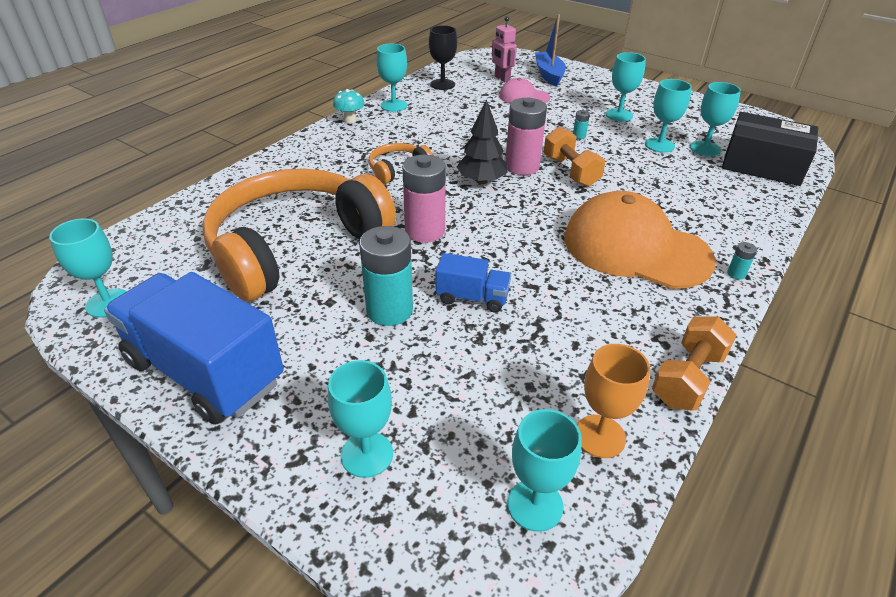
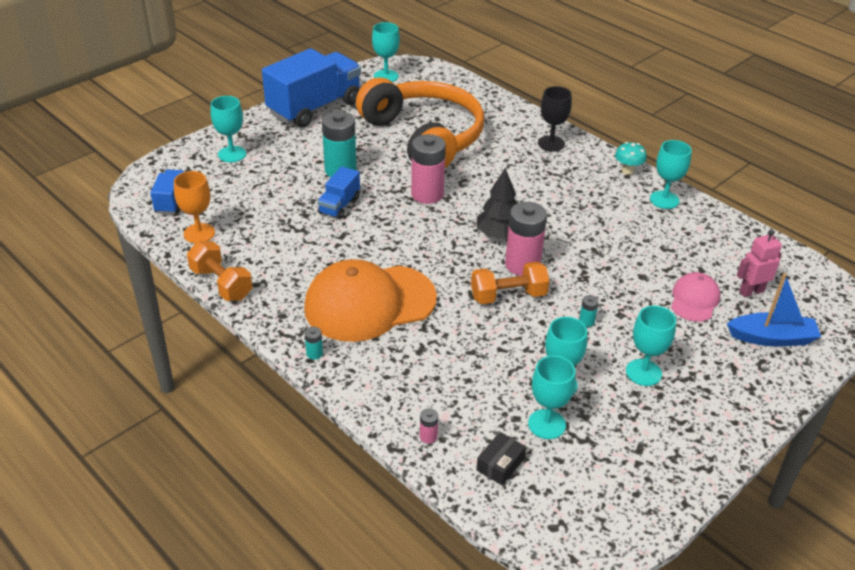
camera: 100 degrees right, 0 degrees up
(397, 169) = (527, 190): orange headphones -> none
(442, 84) = (726, 240): black goblet -> black goblet (551, 143)
(535, 505) = (172, 201): turquoise goblet -> blue truck
(636, 248) = (369, 303): orange cap -> orange cap turned 150 degrees counterclockwise
(762, 165) = (500, 464): black box -> black box, size x0.44
(769, 197) = (428, 436): none -> pink battery

